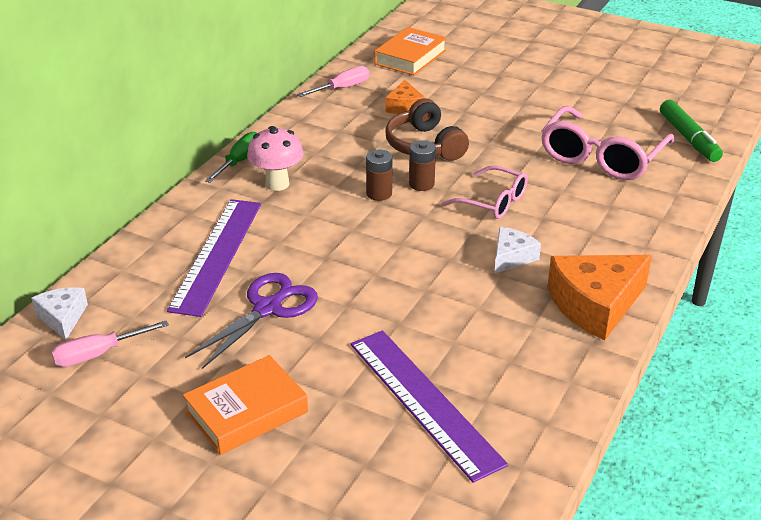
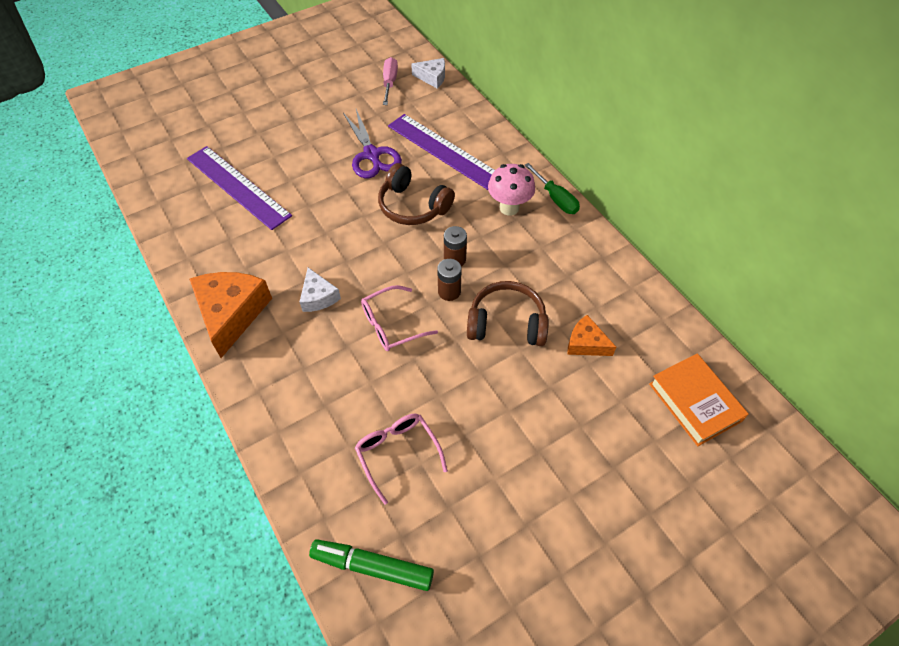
camera: 120 degrees right, 20 degrees up
(246, 412) = (297, 120): orange book -> none
(329, 244) = (413, 206): none -> brown headphones
(342, 88) = (648, 311): pink screwdriver -> none
(424, 401) = (238, 187): purple ruler -> purple ruler turned 45 degrees clockwise
(602, 156) = (398, 454): pink glasses -> pink glasses, size x0.60

